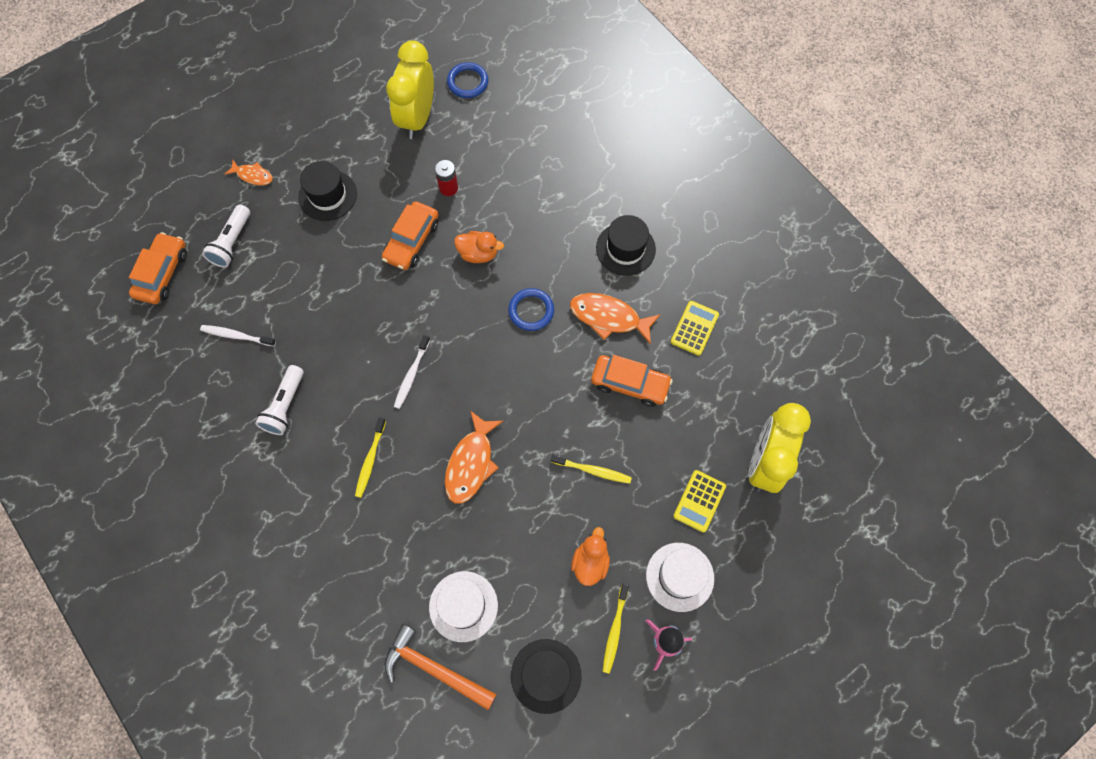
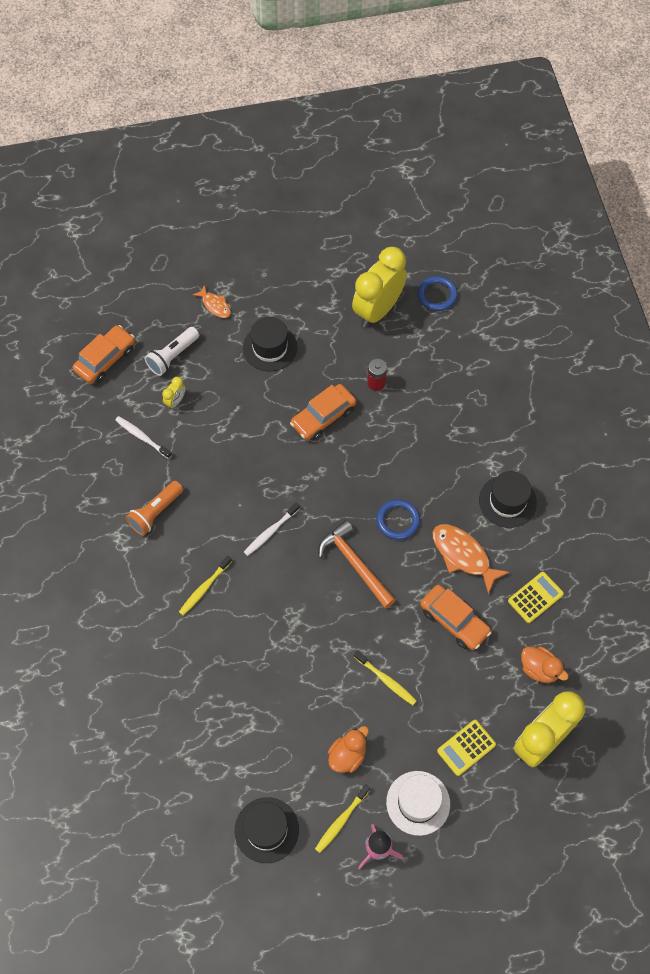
camera: 25 degrees right, 5 degrees down
(255, 286) = (175, 401): none -> yellow clock
(285, 406) = (155, 512): white flashlight -> orange flashlight
(434, 669) = (179, 781): orange hammer -> orange hammer (355, 564)
(463, 606) = (225, 742): white hat -> none
(471, 463) = (286, 628): orange fish -> none
(478, 253) = (375, 451): orange duck -> orange duck (539, 669)

